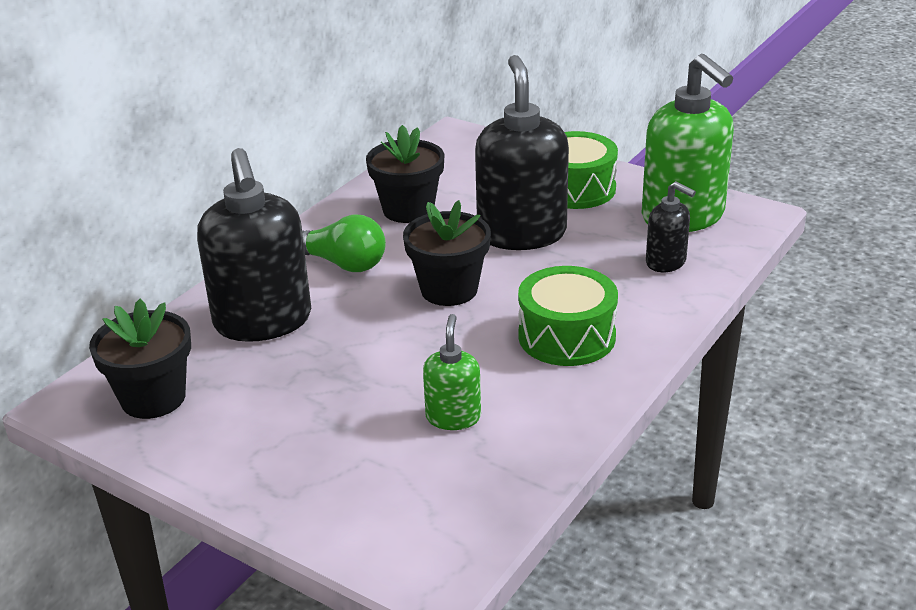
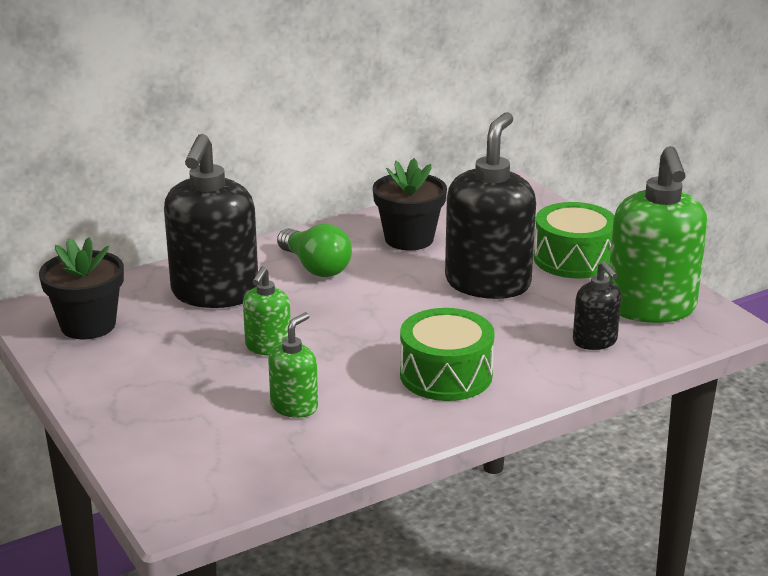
camera: 25 degrees right, 5 degrees down
(370, 362) = (268, 347): none -> green soap dispenser
(449, 290) = (382, 311): black flower pot -> none

